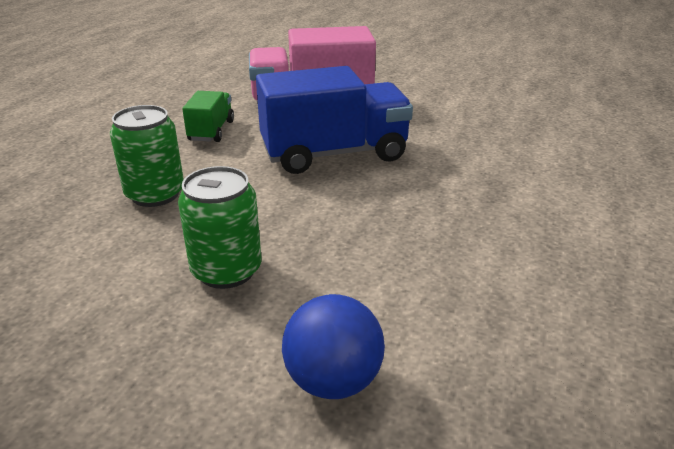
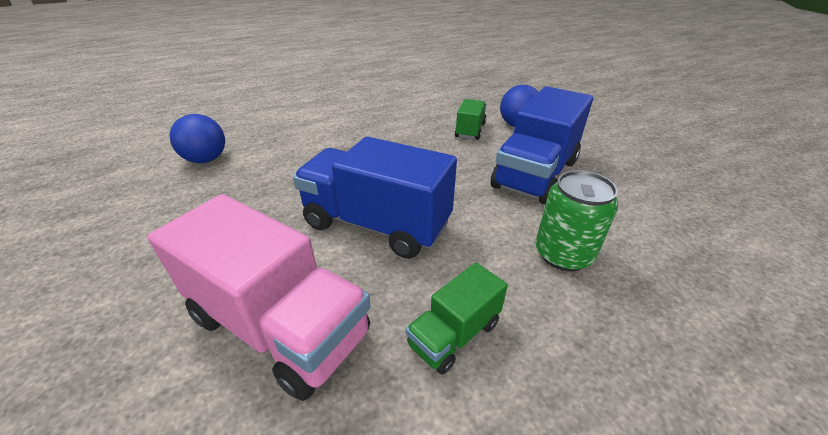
camera: 140 degrees left, 5 degrees up
(226, 270) = (535, 174): green can -> blue truck
(398, 314) = (470, 130): none -> green truck
(572, 133) = (206, 159): none -> blue ball

